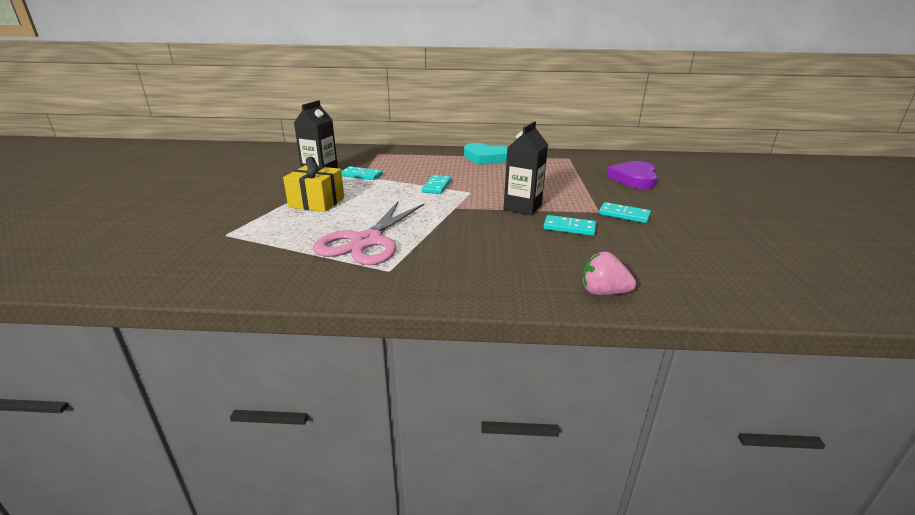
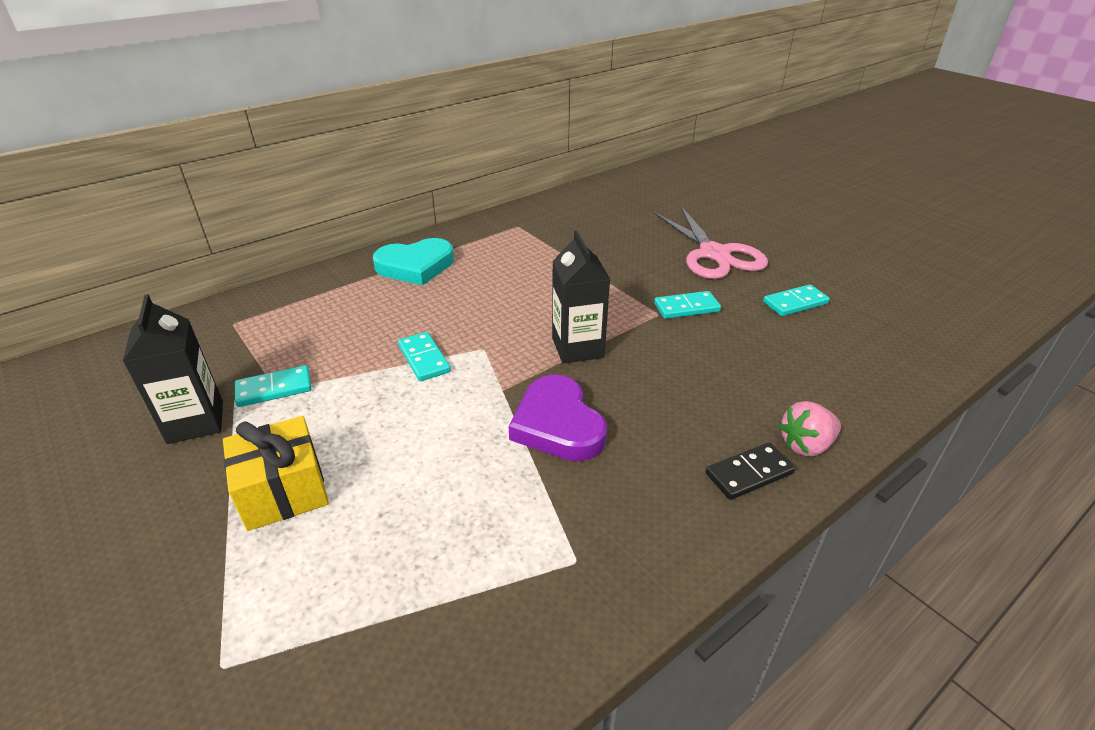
camera: 40 degrees left, 10 degrees up
(367, 241) = (475, 527): pink scissors -> pink scissors (714, 254)
(540, 286) = (749, 473): none -> black domino
(569, 228) = (664, 358): turquoise domino -> turquoise domino (795, 303)
(634, 179) = (627, 238): purple heart -> purple heart (558, 424)

